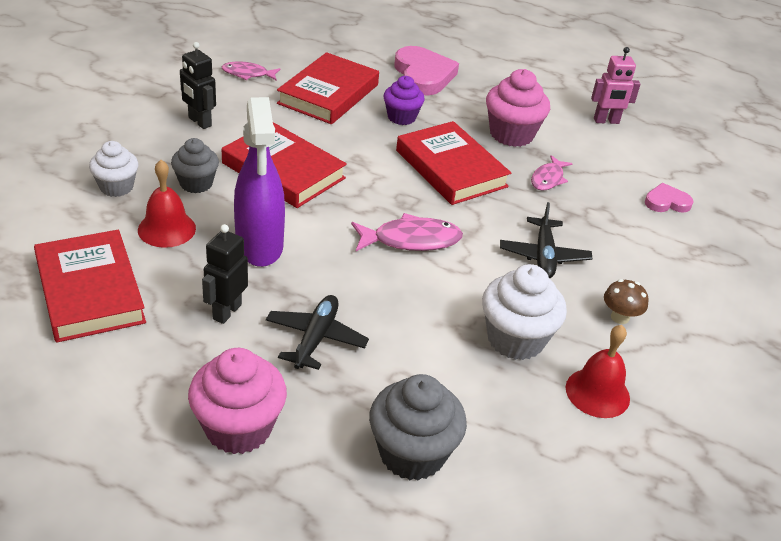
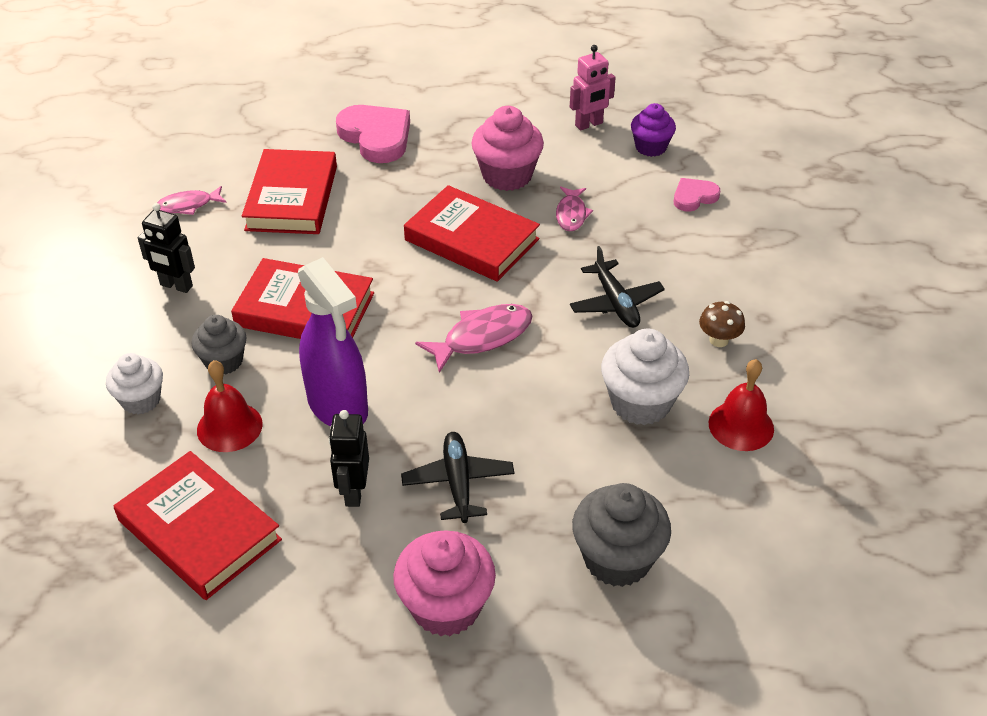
camera: 20 degrees left, 5 degrees up
(401, 117) = (385, 197): purple cupcake -> purple cupcake (650, 147)

